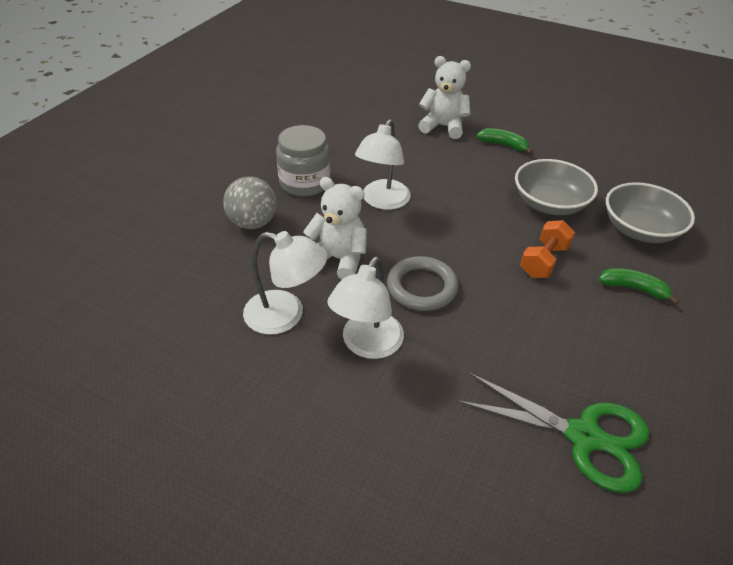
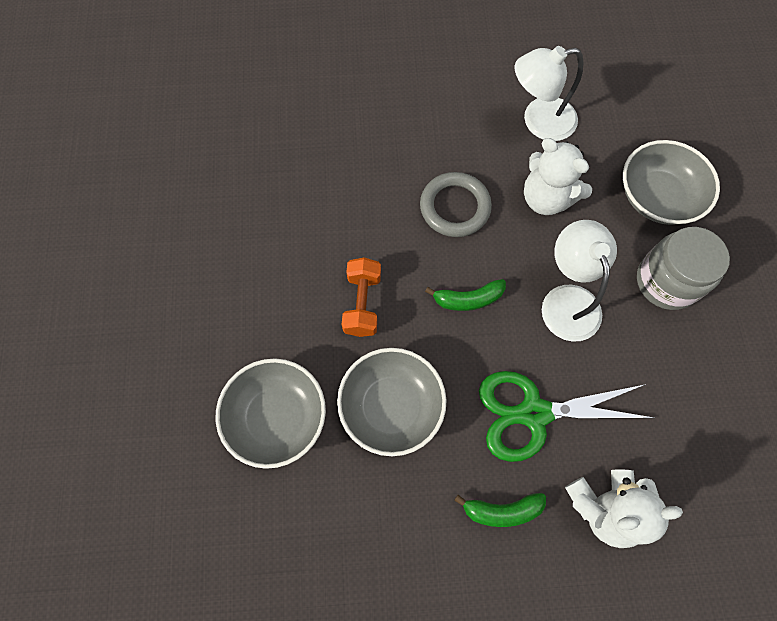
camera: 150 degrees right, 25 degrees up
(253, 223) = (657, 197): grey ball -> grey bowl
(338, 259) = (546, 198): white teddy bear -> white teddy bear turned 45 degrees clockwise
(367, 345) = (459, 130): white lamp -> none
(584, 436) = (271, 140): green scissors -> green scissors (533, 413)
(633, 288) = (265, 313): green banana -> green banana (468, 299)

